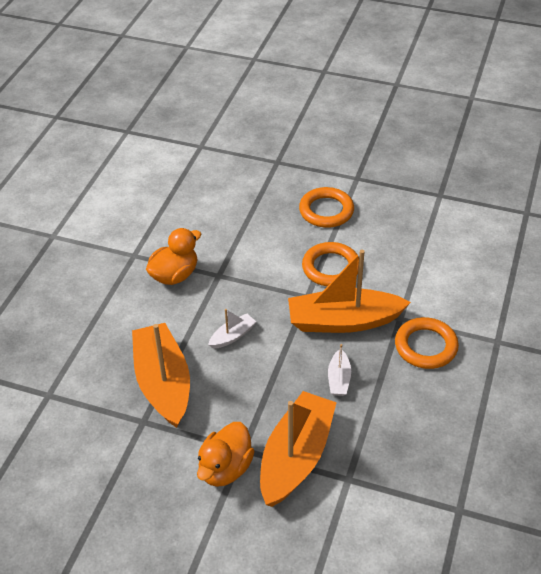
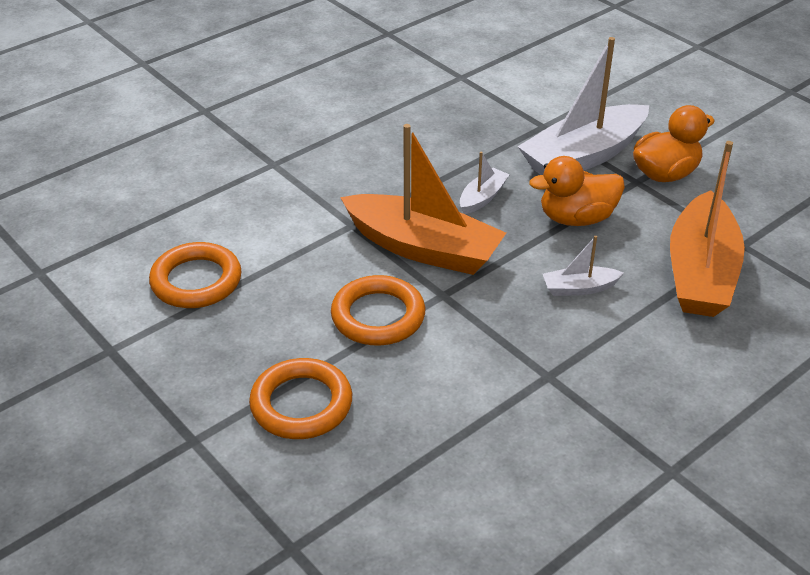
camera: 150 degrees left, 5 degrees down
(175, 275) = (617, 405): orange duck -> orange duck (576, 218)
(296, 457) = (583, 156): orange boat -> white boat
(425, 346) = (355, 188): orange ring -> orange ring (196, 281)

